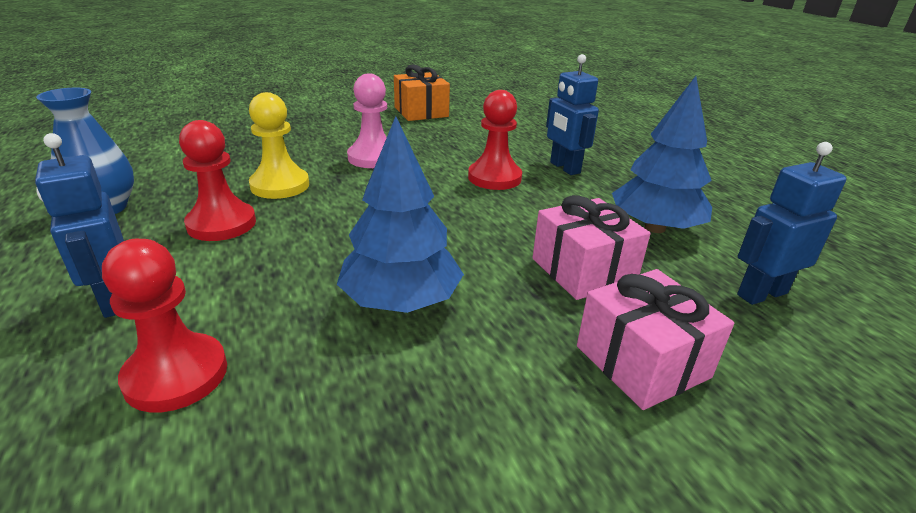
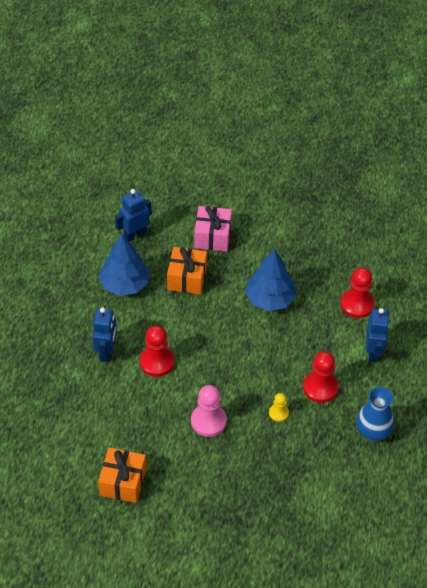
camera: 145 degrees left, 20 degrees up
(280, 185) = (278, 413): yellow pawn -> yellow pawn, size x0.56
(583, 270) = (187, 278): pink gift -> orange gift
(761, 294) = (135, 235): blue robot -> blue robot turned 135 degrees clockwise

